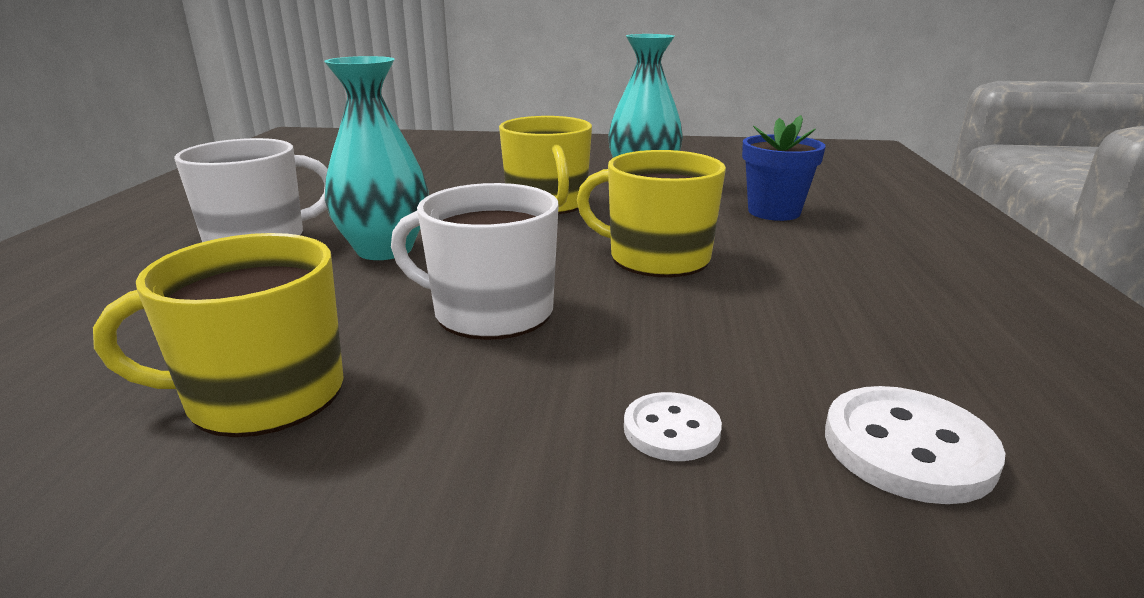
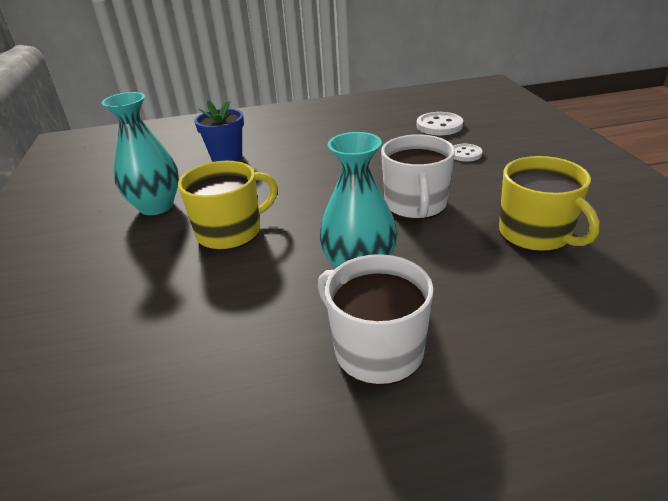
camera: 105 degrees left, 10 degrees up
(656, 258) = (318, 177): yellow mug -> none

